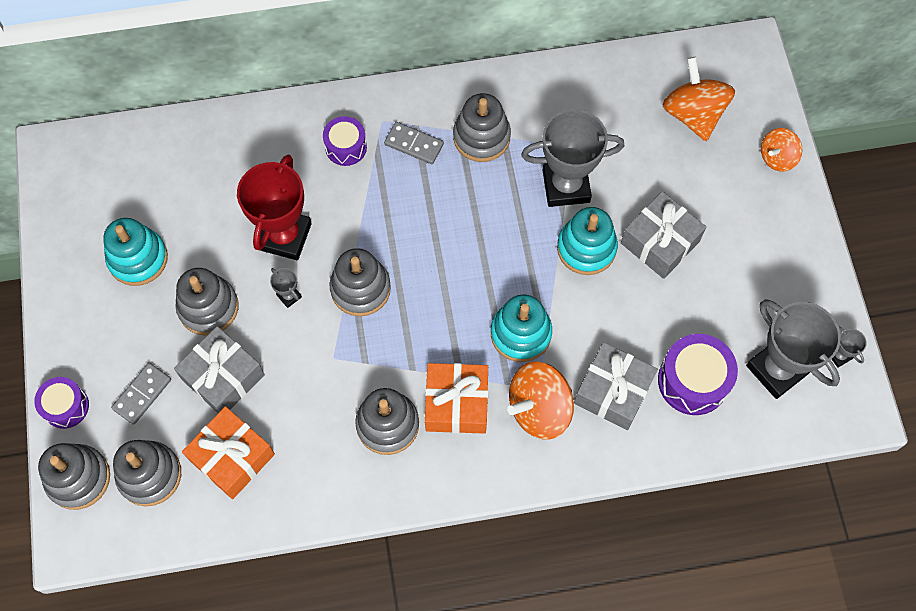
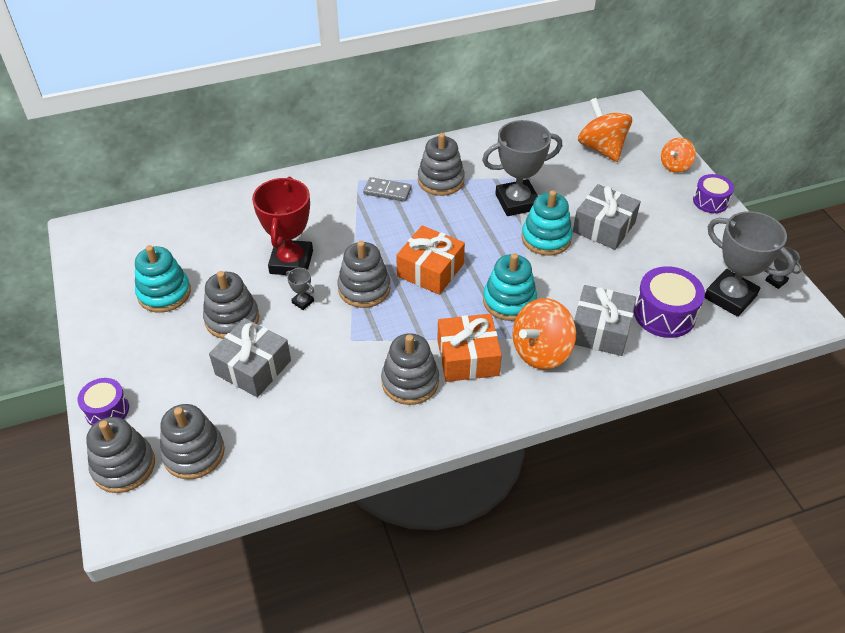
camera: 10 degrees left, 20 degrees down
(142, 394) = (179, 391): grey domino -> none
(232, 457) = (271, 427): orange gift -> orange gift (430, 270)
(346, 147) = (332, 199): purple drum -> purple drum (710, 201)

